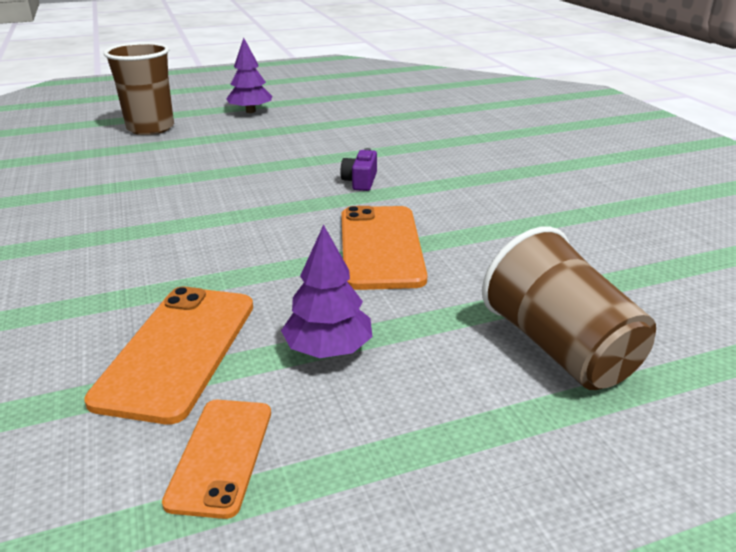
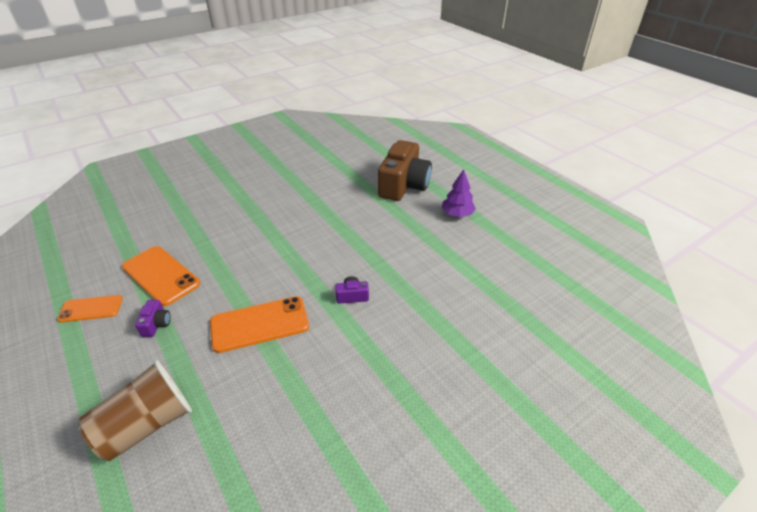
camera: 75 degrees right, 10 degrees up
(150, 128) = (403, 185): brown cup -> brown camera
(177, 350) = (161, 275): orange phone -> orange phone turned 45 degrees clockwise
(328, 349) = (156, 324): purple tree -> purple camera

